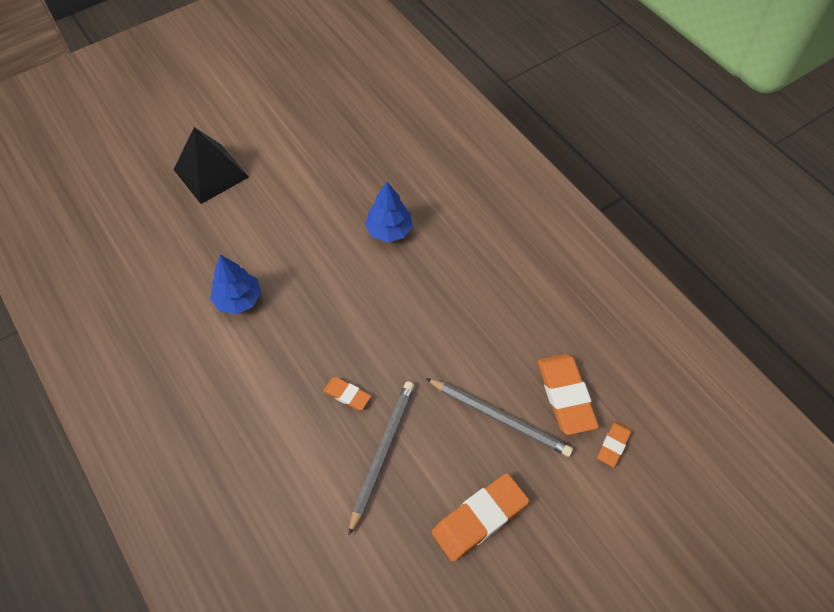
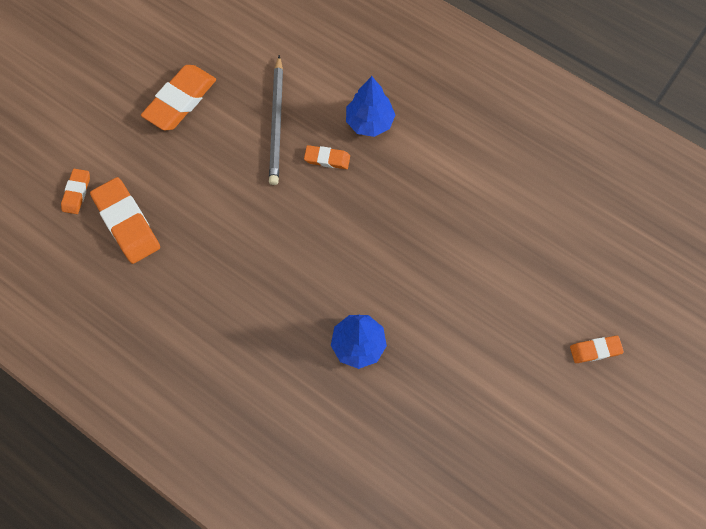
camera: 160 degrees right, 10 degrees up
(211, 173) = (595, 350): black pyramid -> orange eraser
(238, 300) = (473, 212): blue tree -> blue tree (369, 122)
(500, 418) = (183, 183): grey pencil -> none

